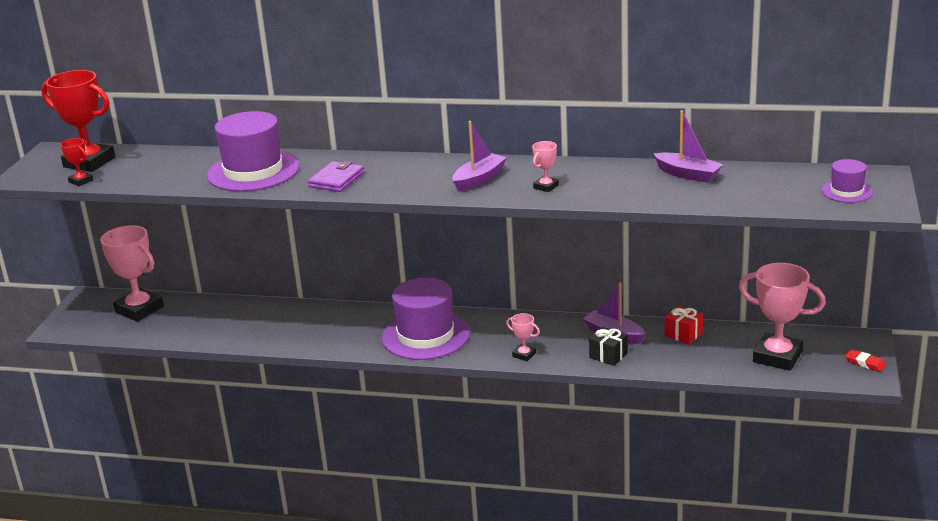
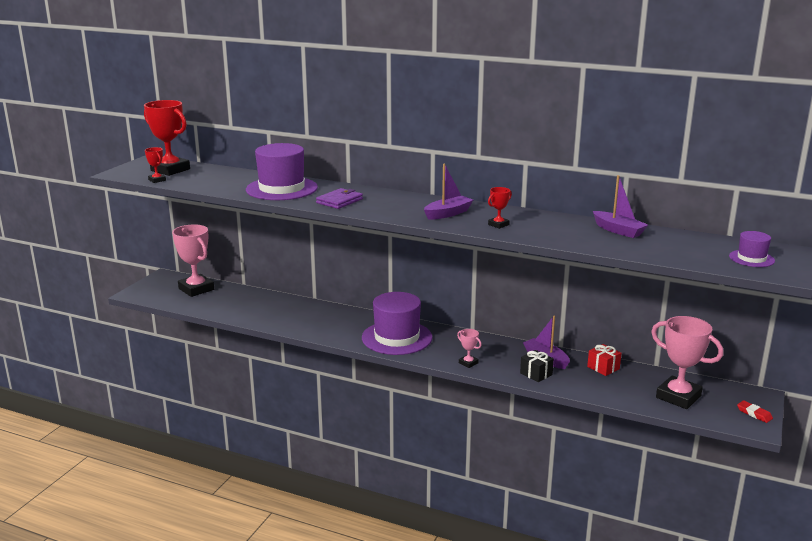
camera: 10 degrees right, 5 degrees down
(546, 187) = (498, 225): pink trophy -> red trophy

